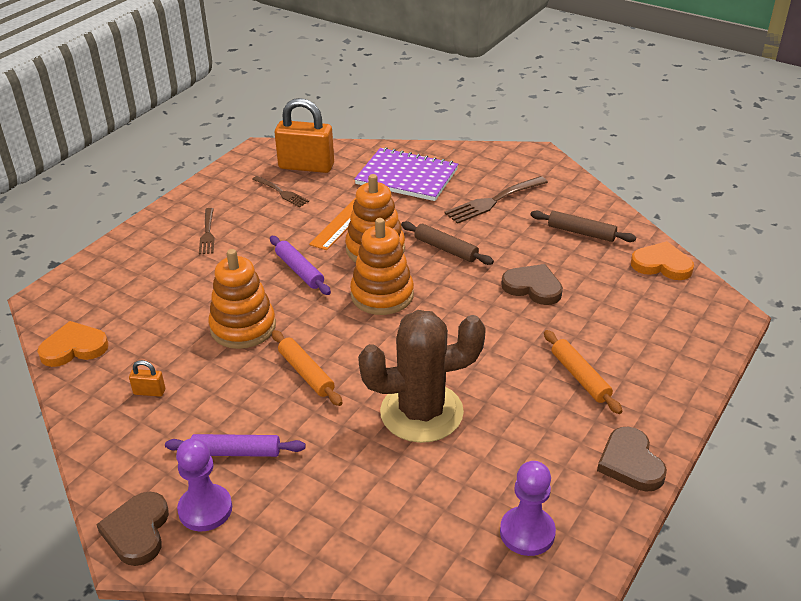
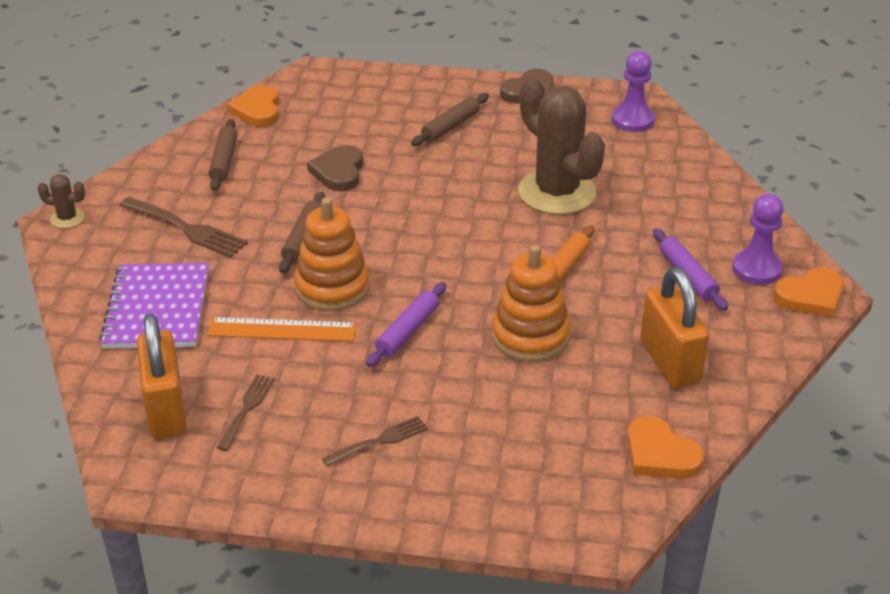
camera: 115 degrees left, 0 degrees up
(137, 531) = (810, 296): brown heart -> orange heart
(149, 392) = (669, 362): orange padlock -> orange padlock, size x2.35
(382, 295) = (412, 259): orange stacking toy -> none
(537, 157) = (67, 218): none -> brown cactus
(580, 377) = (451, 126): orange rolling pin -> brown rolling pin

